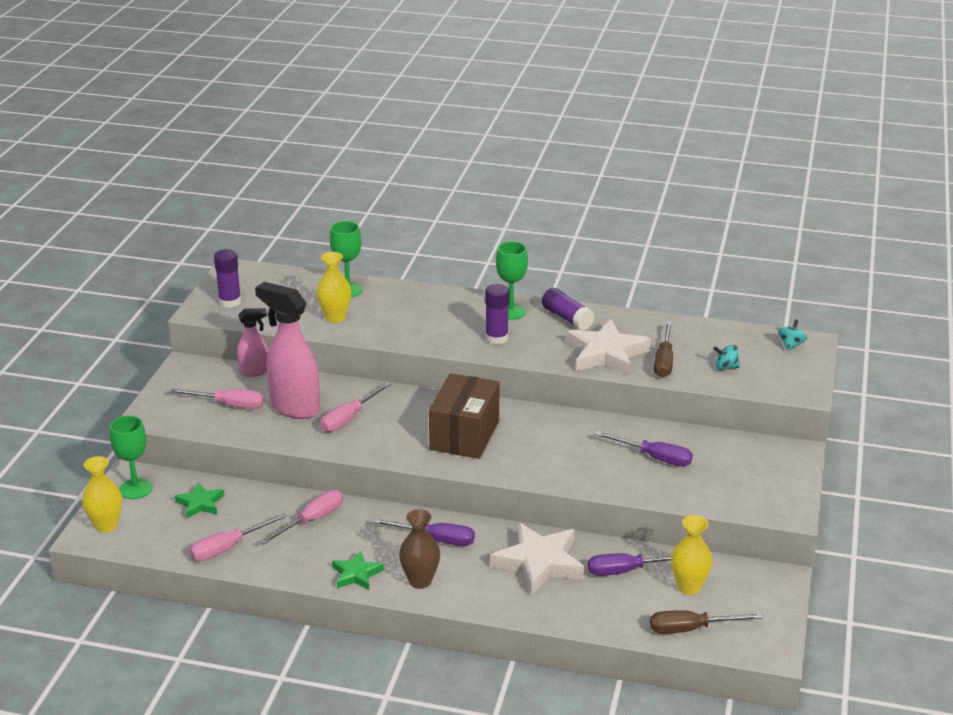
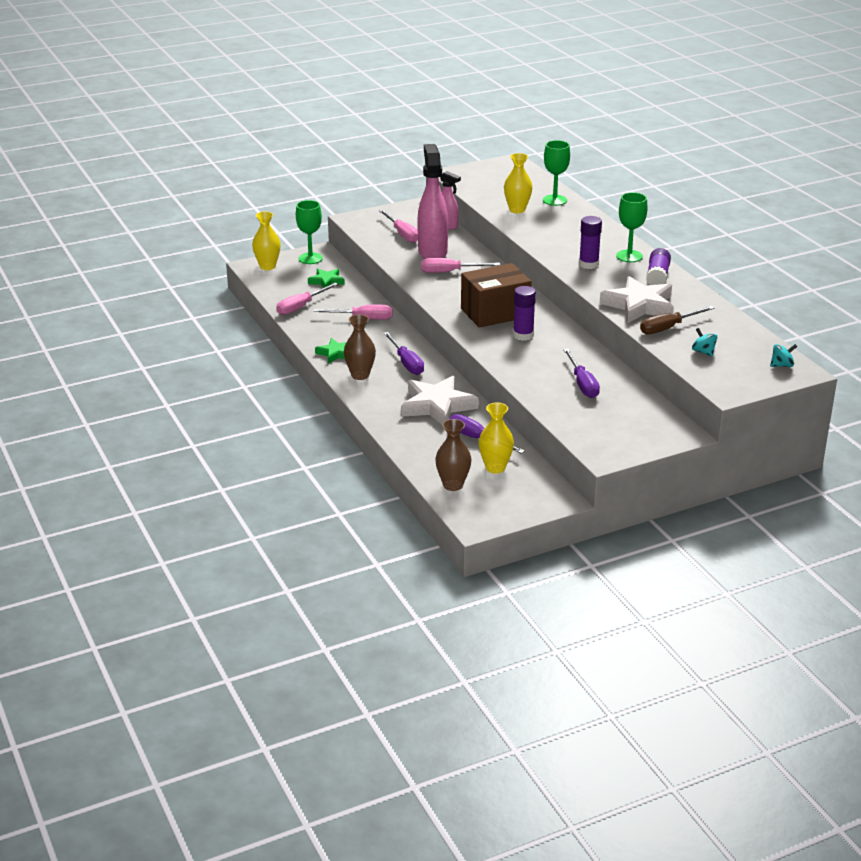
camera: 50 degrees right, 0 degrees up
(228, 548) = (301, 307): pink screwdriver -> pink screwdriver turned 60 degrees counterclockwise
(230, 302) = (476, 176): purple glue stick -> purple glue stick (523, 335)
(691, 629) = (453, 485): brown screwdriver -> brown vase

